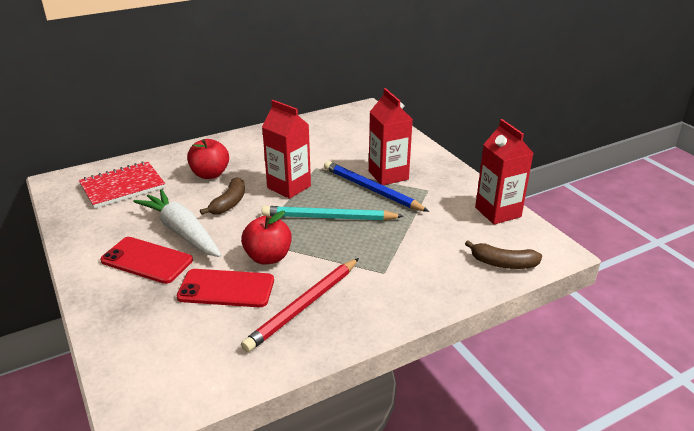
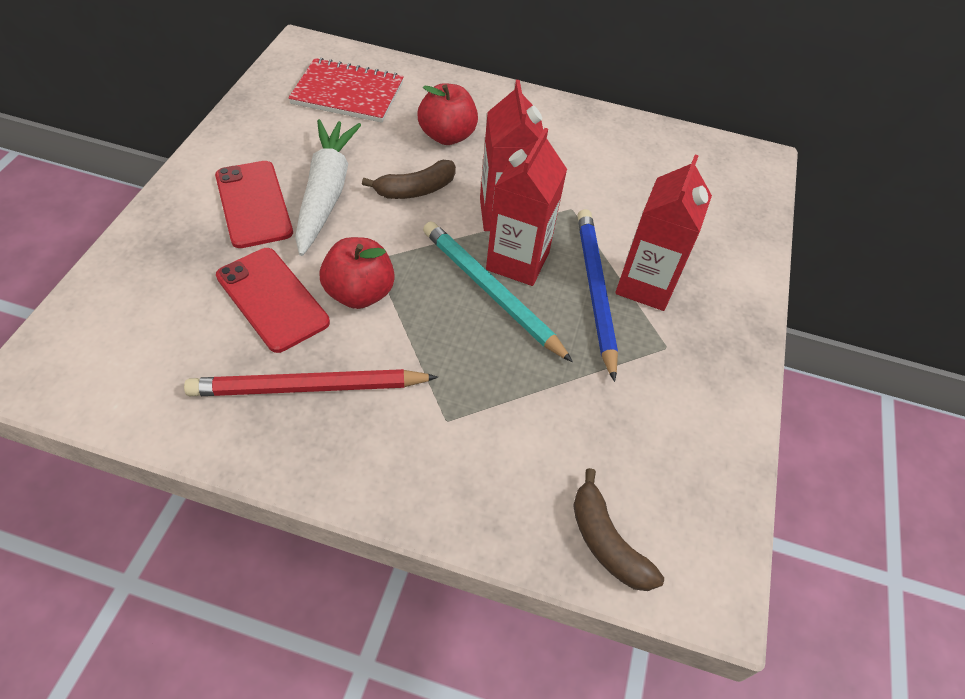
camera: 40 degrees right, 20 degrees up
(498, 212) = (715, 459): red carton -> red carton (517, 261)

